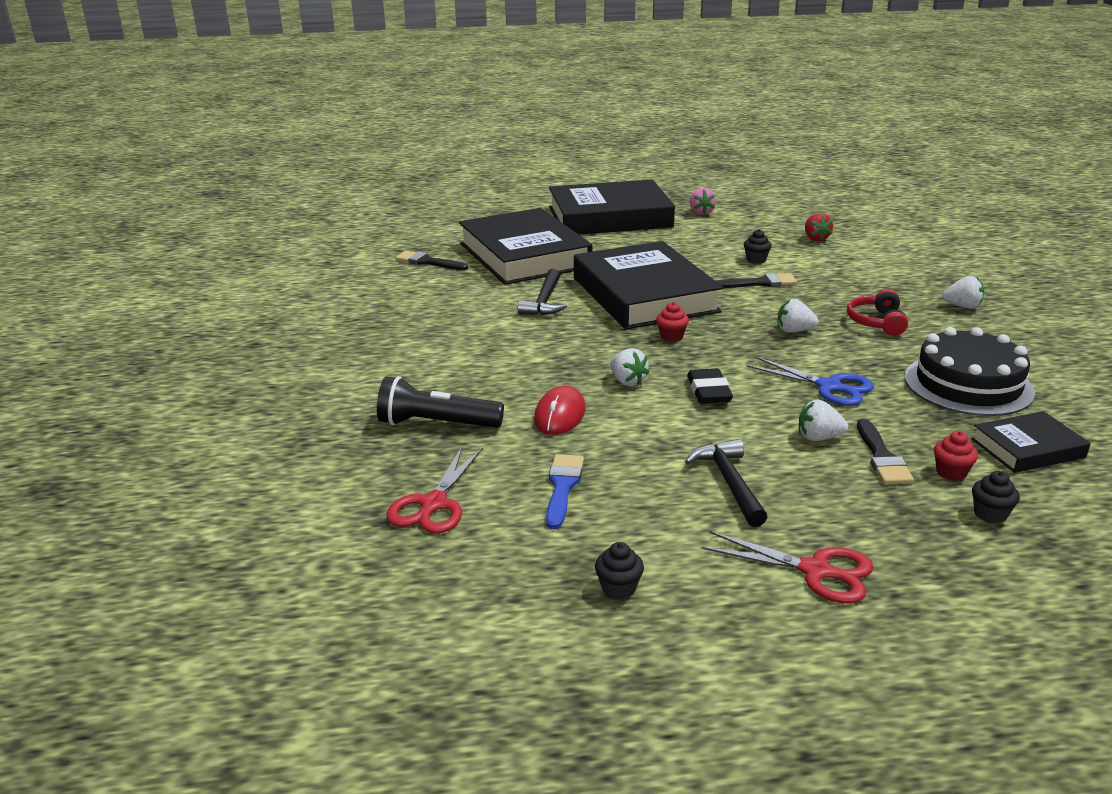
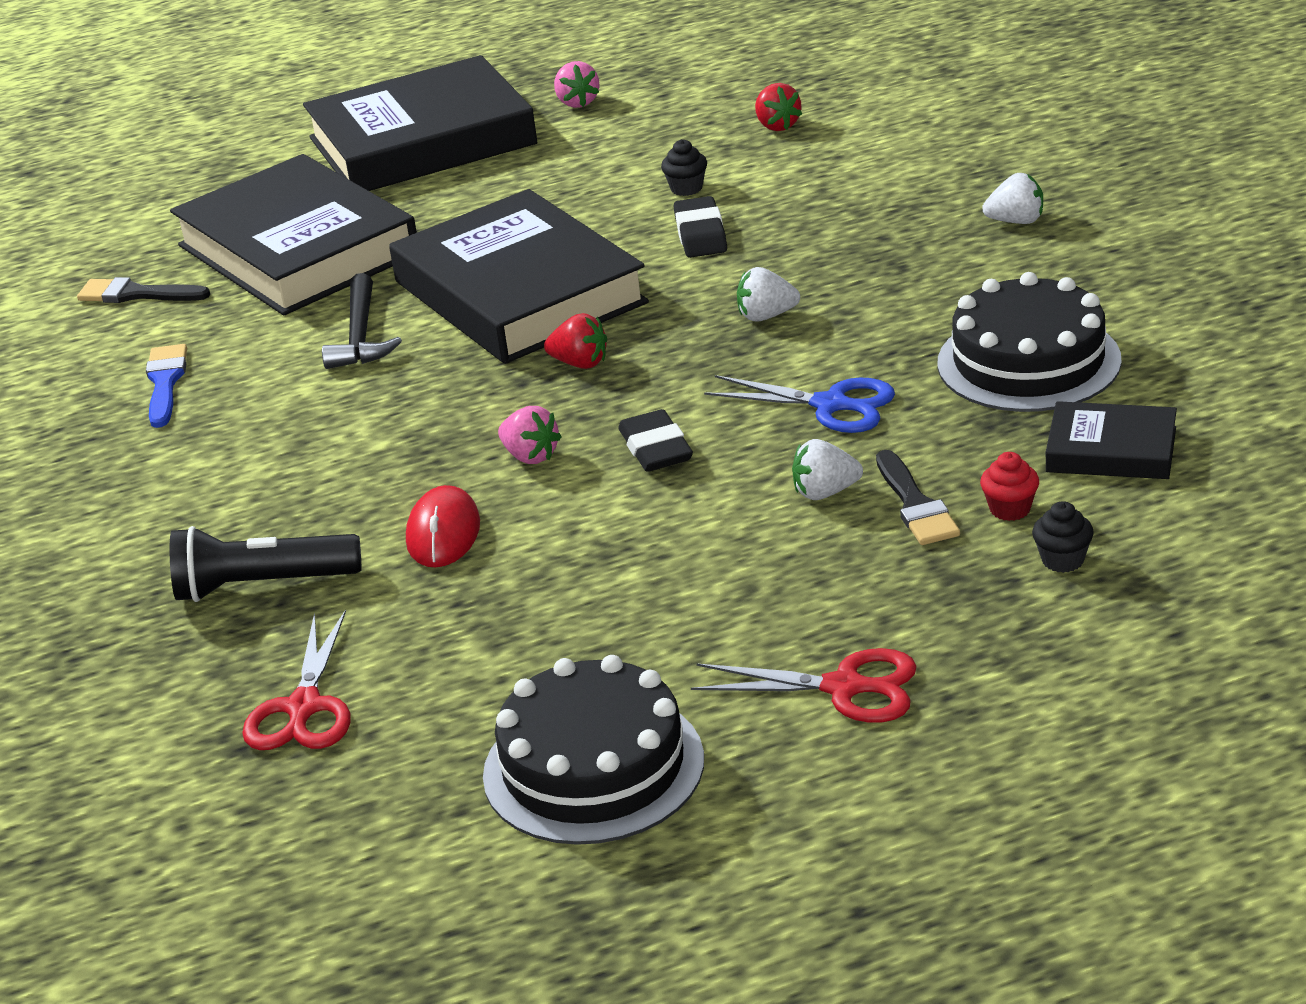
camera: 10 degrees left, 5 degrees up
(562, 487) = (479, 643): blue brush -> blue brush (165, 382)
(618, 588) = (593, 767): black cupcake -> black cake
(627, 381) = (530, 456): white strawberry -> pink strawberry
(671, 337) = (580, 363): red cupcake -> red strawberry
(729, 482) = (711, 587): black hammer -> none
(760, 283) = (700, 234): black brush -> black eraser
(876, 322) = (889, 276): red headphones -> none
(1027, 448) = (1111, 450): black book -> black book turned 45 degrees clockwise

